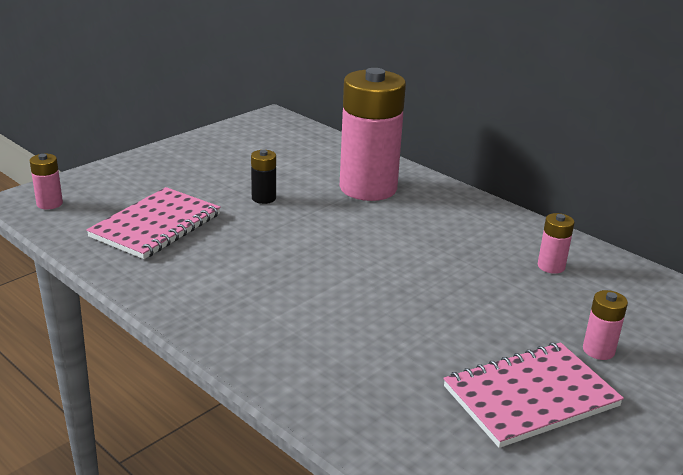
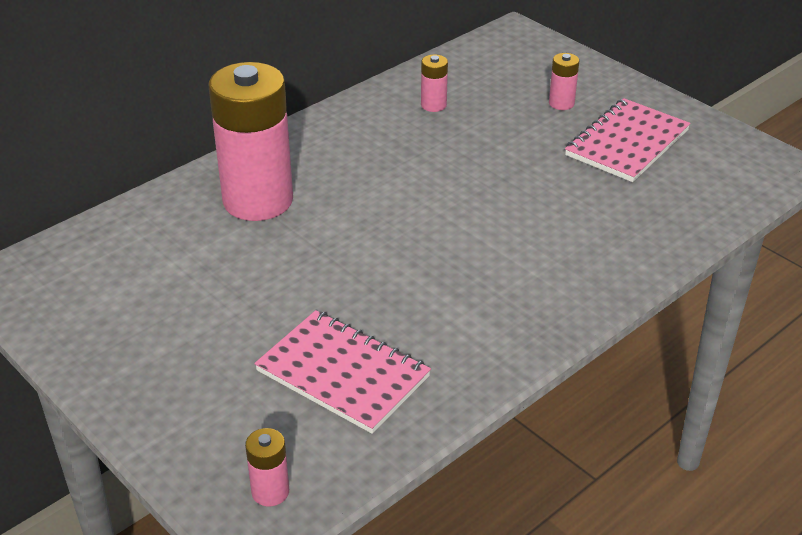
camera: 85 degrees left, 10 degrees up
(263, 198) = (275, 283): black battery -> none
(531, 397) = (627, 143): pink notebook -> pink notebook turned 60 degrees clockwise

